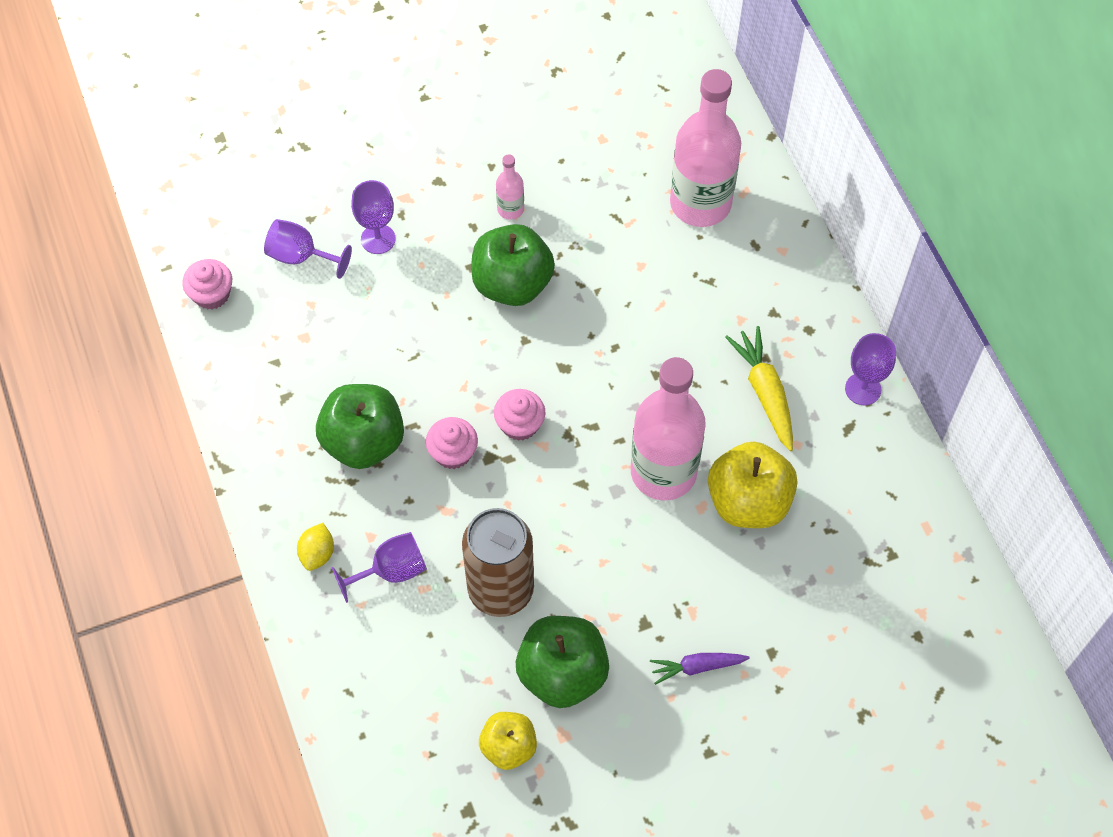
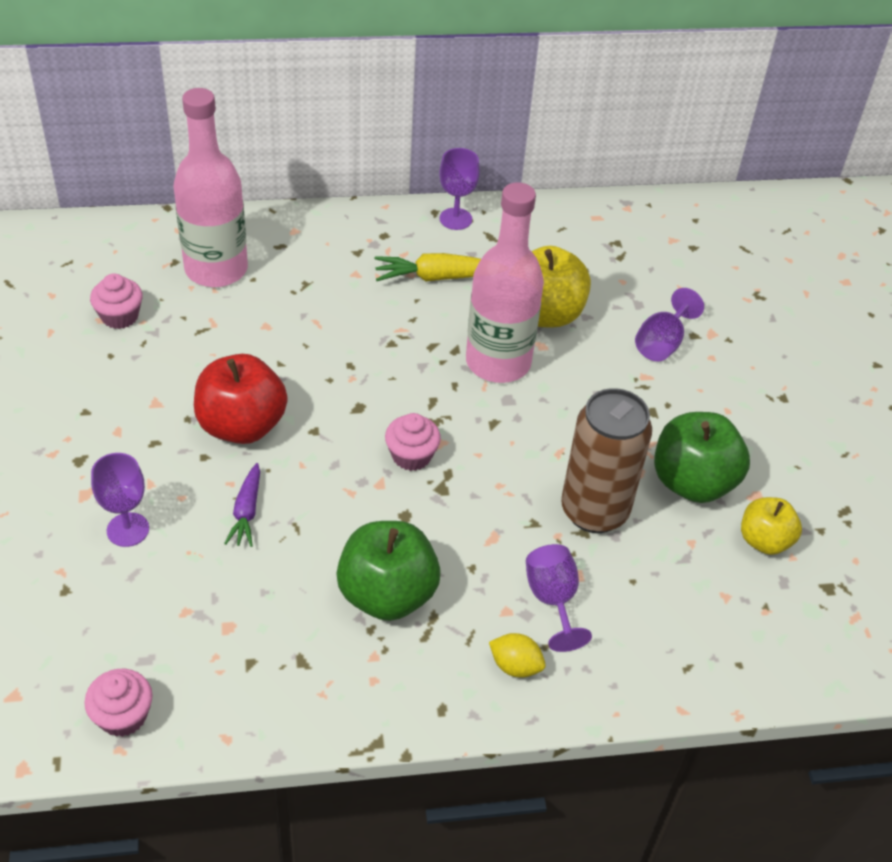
camera: 80 degrees left, 15 degrees down
(300, 256) = (113, 610): purple goblet -> purple goblet (662, 343)
(453, 452) = (426, 517): pink cupcake -> pink cupcake (120, 316)
(510, 209) = (149, 407): pink bottle -> none
(512, 283) = (242, 426): green apple -> red apple
(696, 667) = (700, 386): purple carrot -> purple carrot (246, 512)

